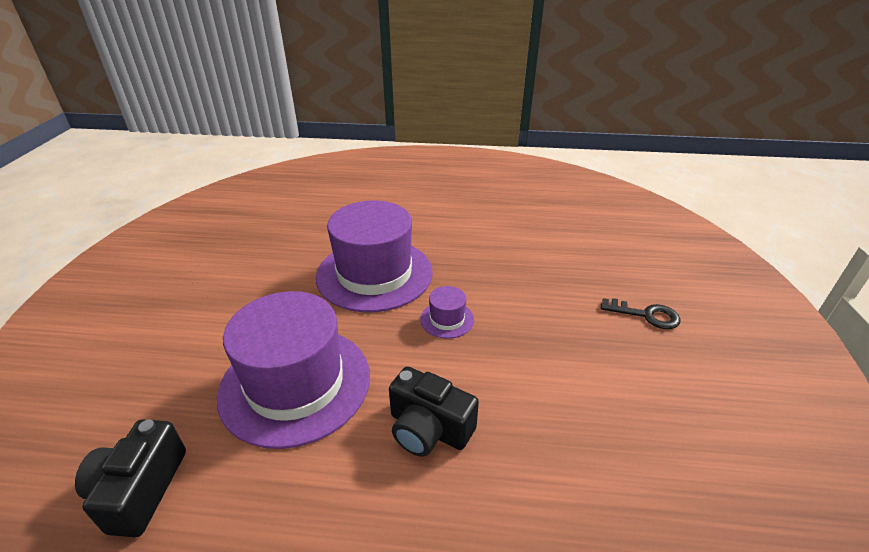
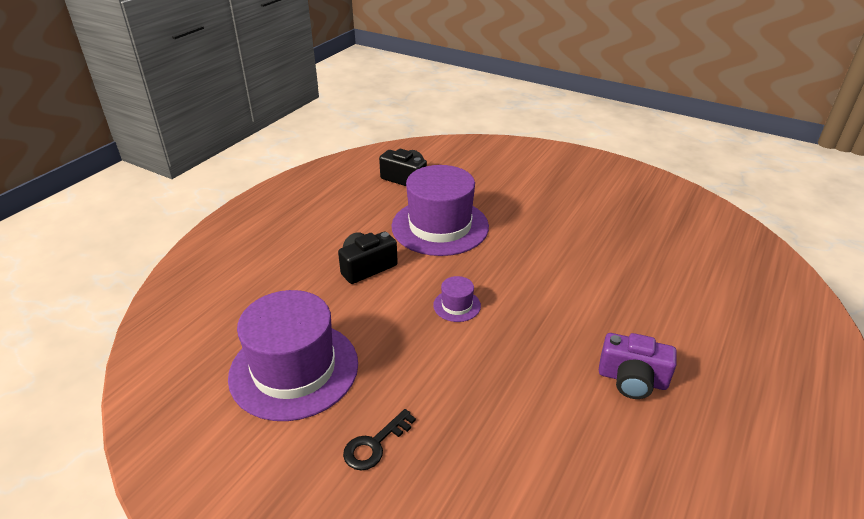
camera: 115 degrees right, 0 degrees up
(374, 274) = (540, 282): purple hat -> purple hat (294, 369)
(464, 214) = (632, 379): none -> purple camera

